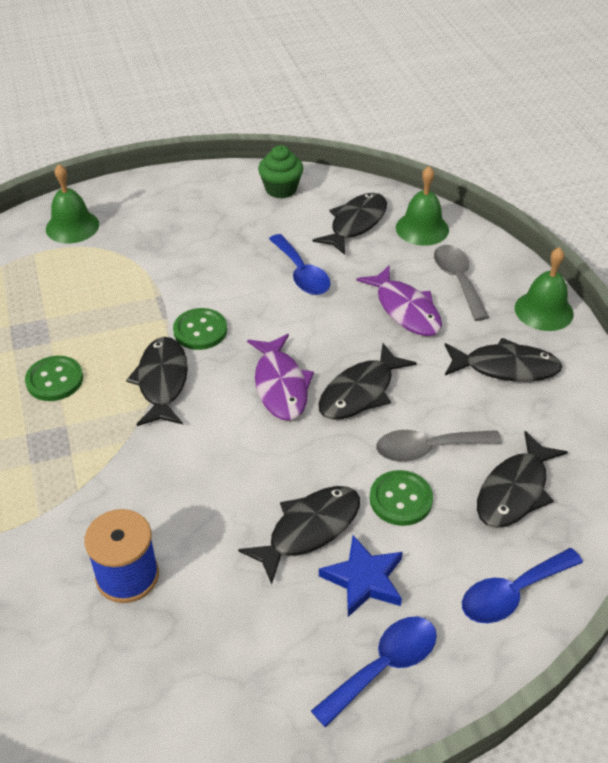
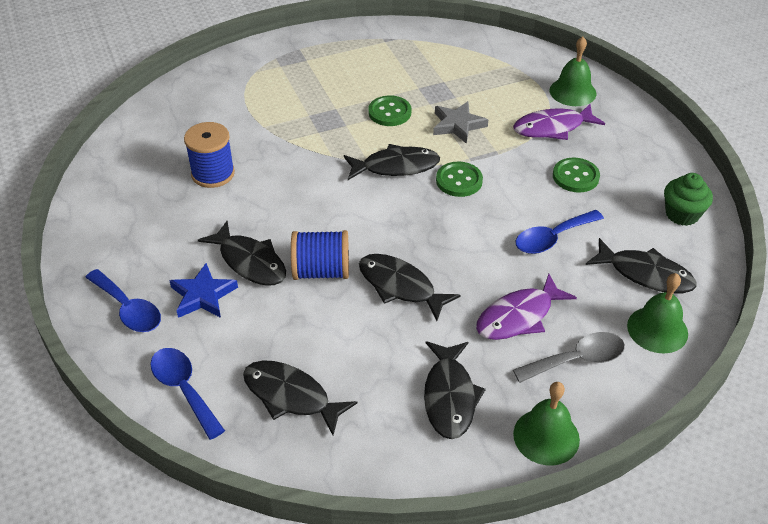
camera: 85 degrees right, 0 degrees up
(101, 322) = (458, 125): none -> grey star
(280, 385) = (401, 234): purple fish -> purple fish (552, 128)
(331, 459) = (321, 271): none -> blue spool
(400, 499) = (280, 316): green button -> green button (575, 176)
(428, 449) = (336, 334): grey spoon -> none

